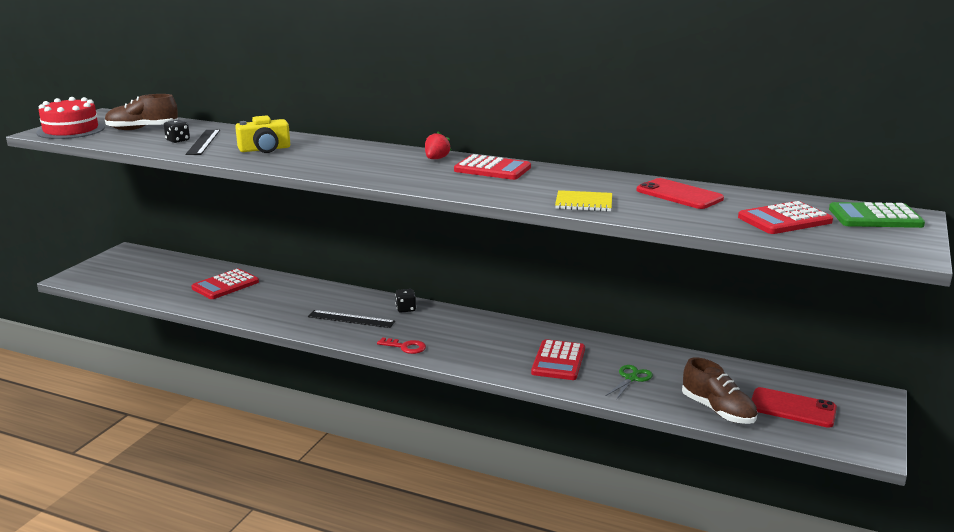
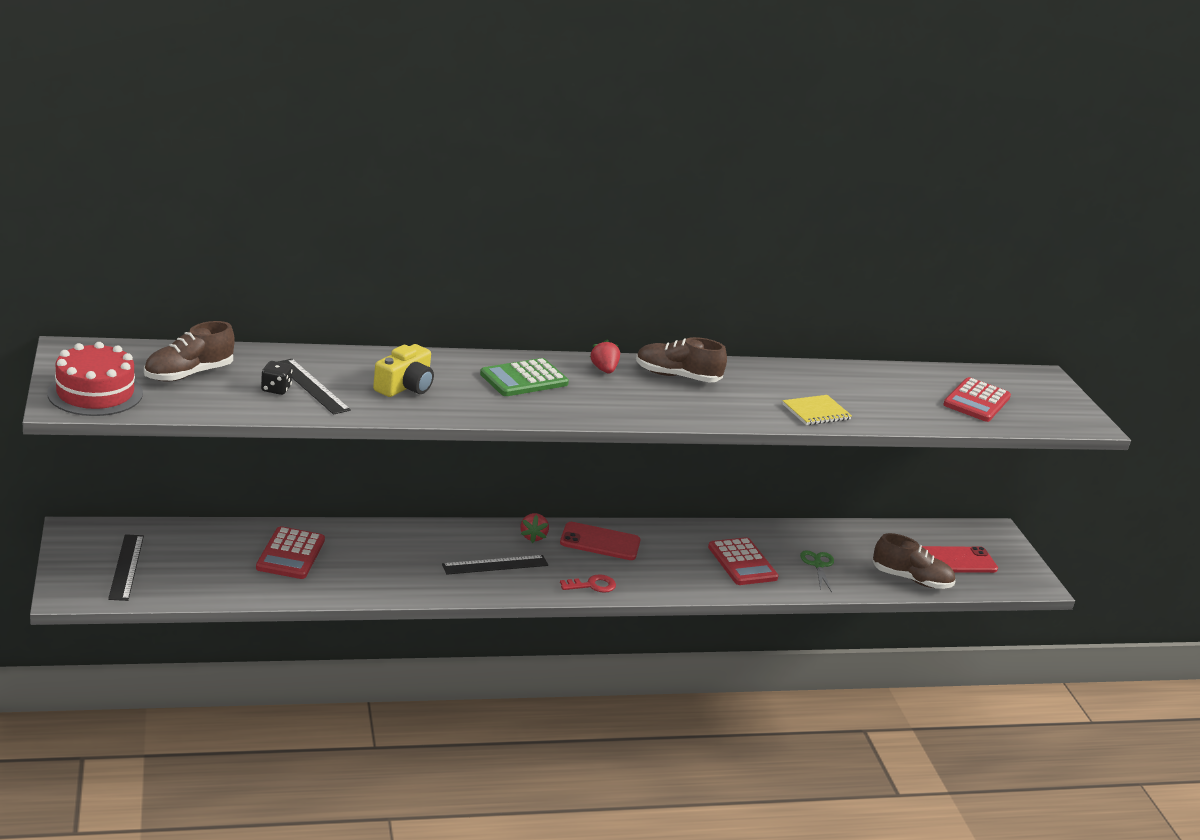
camera: 40 degrees left, 5 degrees up
(122, 272) = (126, 567): none -> black ruler
(406, 309) = (533, 536): black dice -> red strawberry
(492, 169) = (677, 376): red calculator -> brown shoe
(679, 195) = (870, 384): red phone -> red phone (600, 542)
(875, 217) = (1027, 384): green calculator -> green calculator (524, 379)

